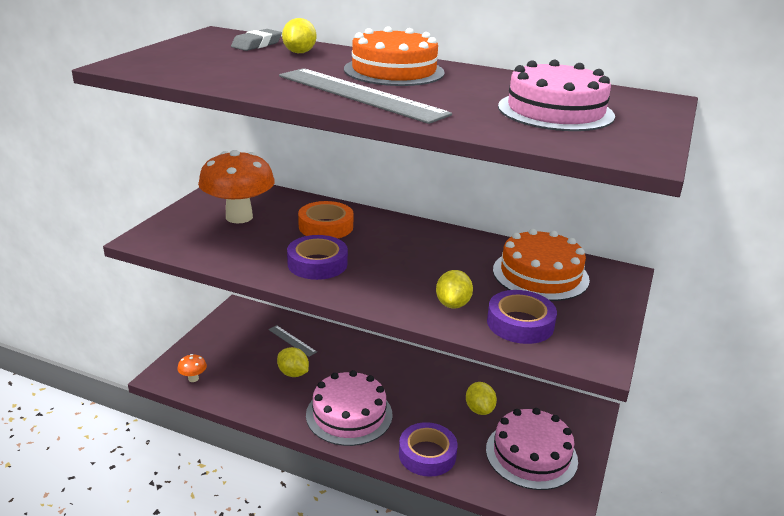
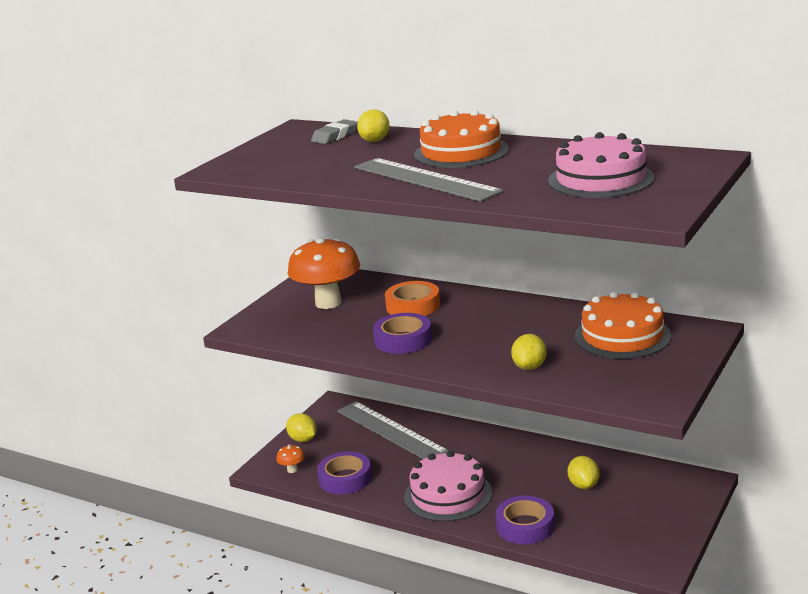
camera: 10 degrees right, 5 degrees down
(292, 340) = (391, 431): grey ruler -> grey ruler, size x2.21
(293, 373) = (392, 461): yellow lemon -> yellow lemon (303, 439)
(520, 323) = (591, 379): purple tape -> purple tape (345, 479)
(531, 454) = (633, 522): pink cake -> none

